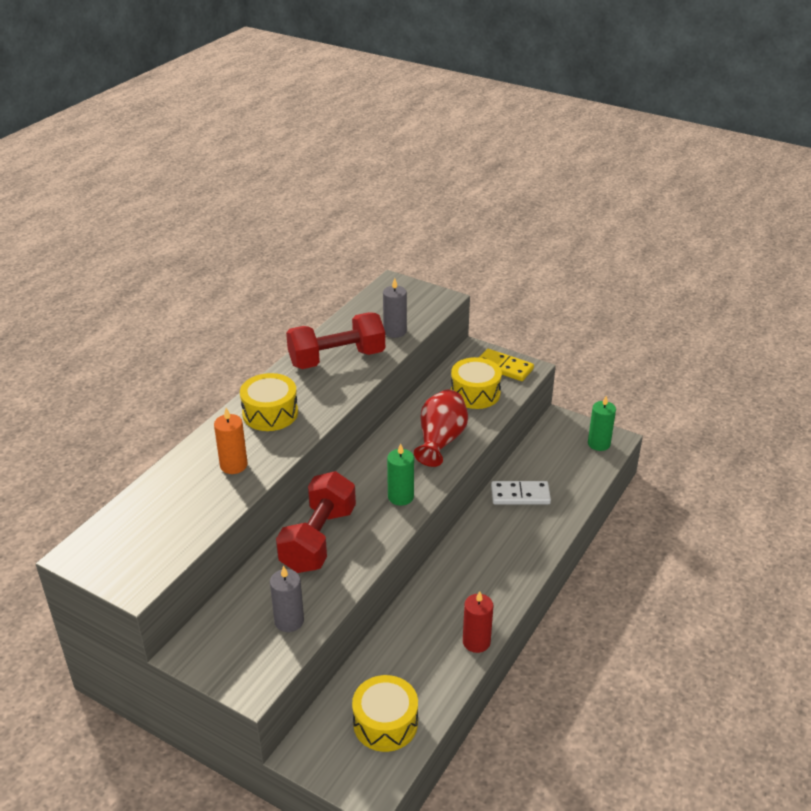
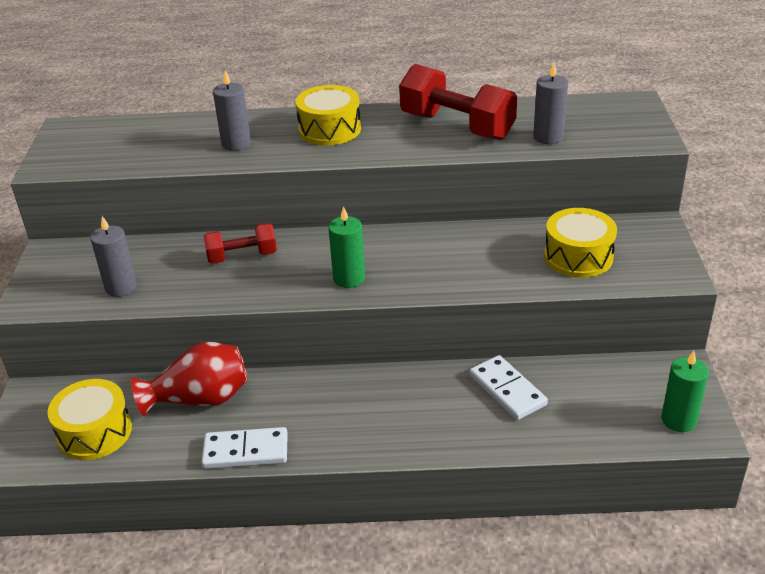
camera: 60 degrees right, 0 degrees up
(233, 465) = (236, 144): orange candle -> grey candle
(318, 539) = (242, 256): red dumbbell -> red dumbbell, size x0.58
(440, 441) = (467, 267): red vase -> red vase (200, 399)
(476, 642) = (245, 451): red candle -> white domino
(504, 367) = (655, 257): yellow domino -> none

